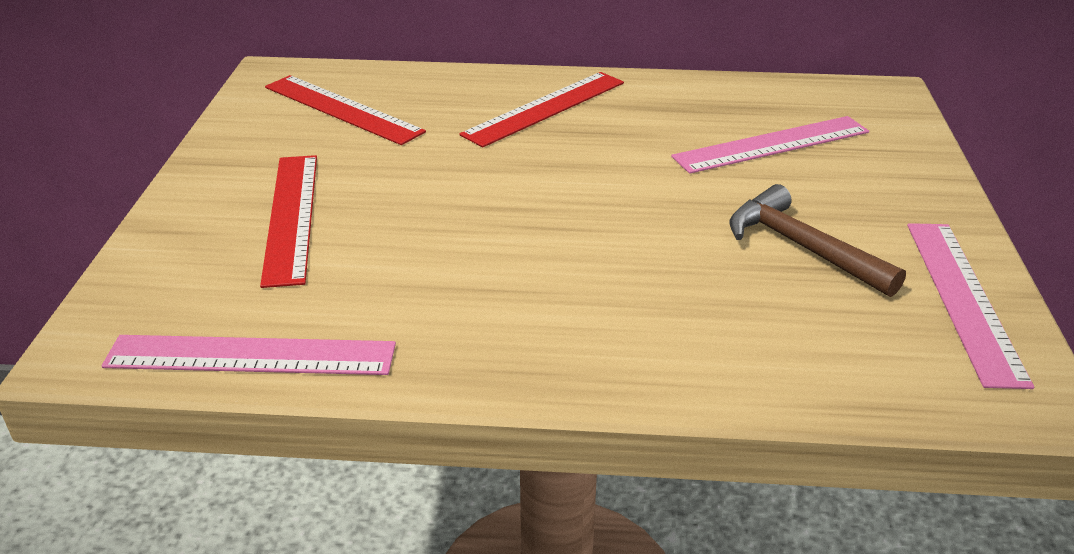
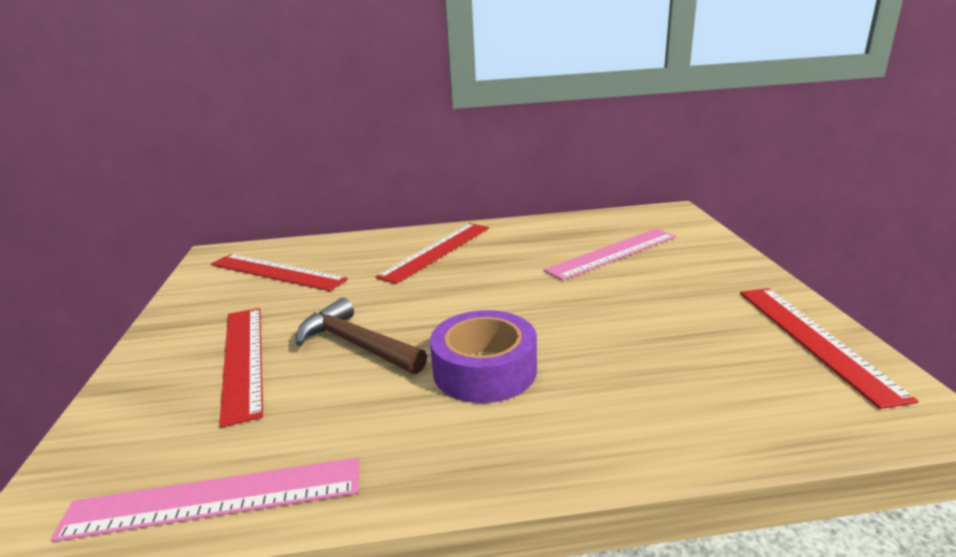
camera: 10 degrees left, 10 degrees down
(554, 271) = (484, 370): none -> purple tape
(802, 248) = (673, 320): brown hammer -> brown hammer (356, 344)
(963, 299) = (814, 340): pink ruler -> red ruler

